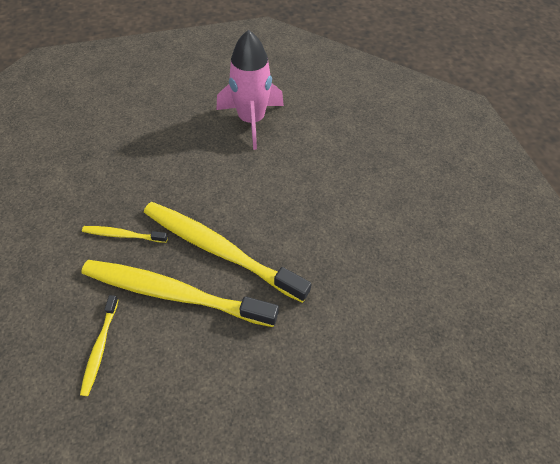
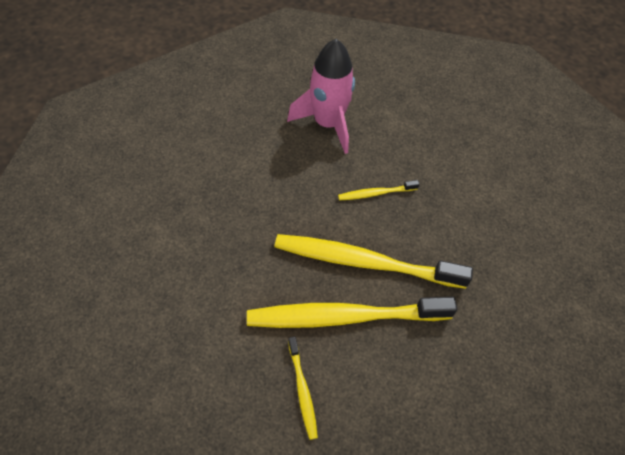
camera: 20 degrees left, 0 degrees up
(123, 235) = (263, 276): yellow toothbrush -> yellow toothbrush (375, 193)

